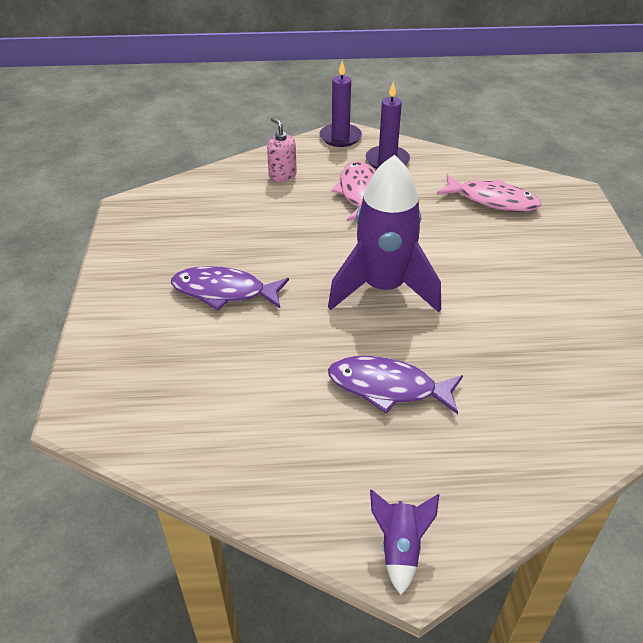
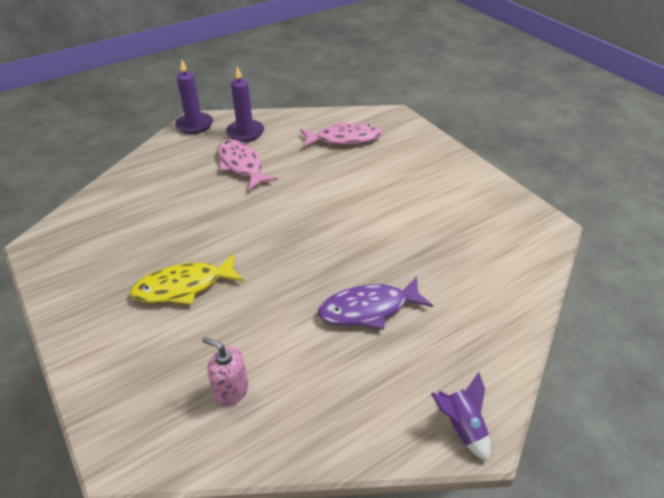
camera: 30 degrees left, 0 degrees up
(224, 291) = (184, 286): purple fish -> yellow fish
(282, 175) = (166, 171): pink soap dispenser -> pink soap dispenser (231, 391)
(383, 288) = (312, 233): purple rocket -> none

